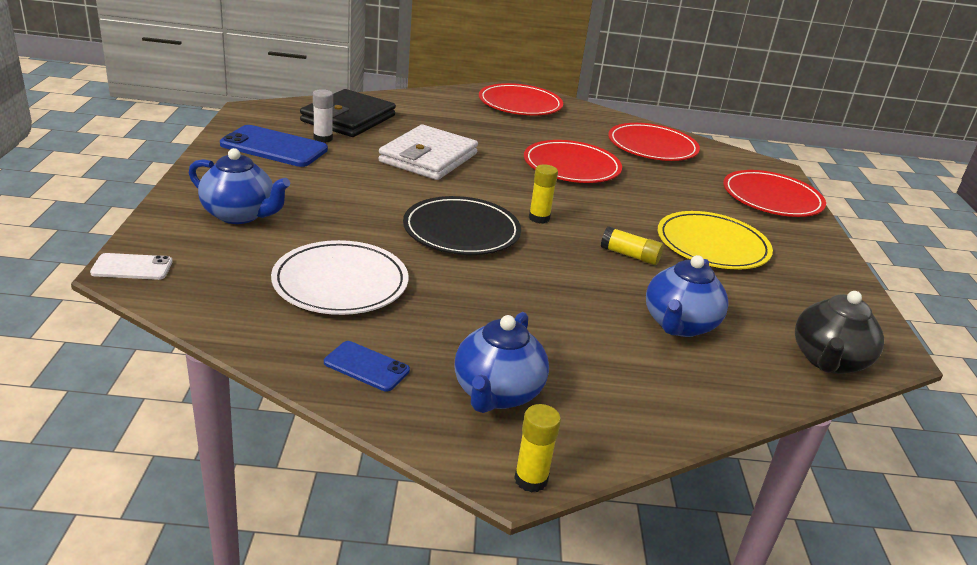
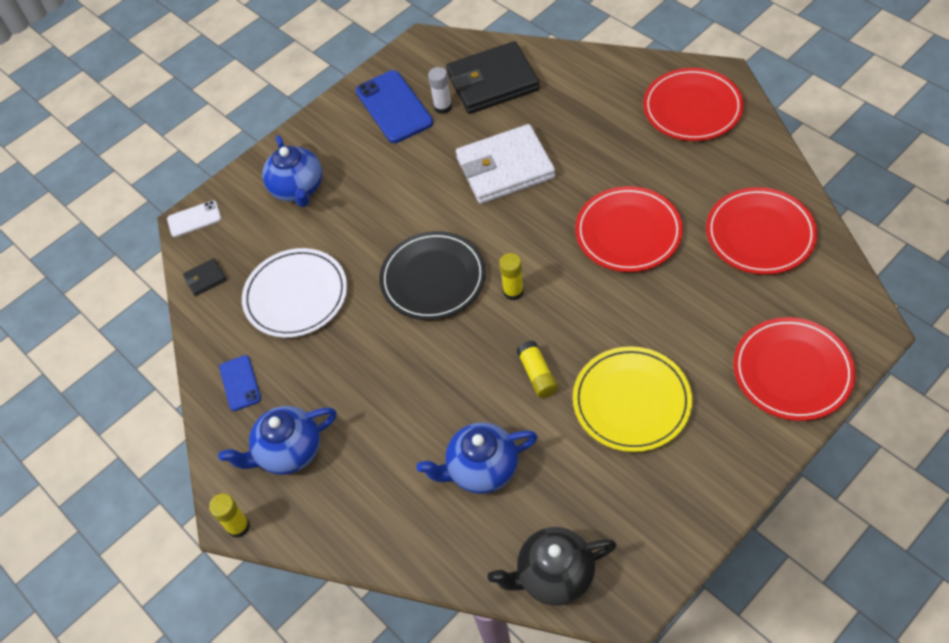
camera: 55 degrees right, 25 degrees up
(132, 267) = (194, 219): white phone -> white phone turned 60 degrees counterclockwise
(209, 305) = (205, 279): none -> black wallet

